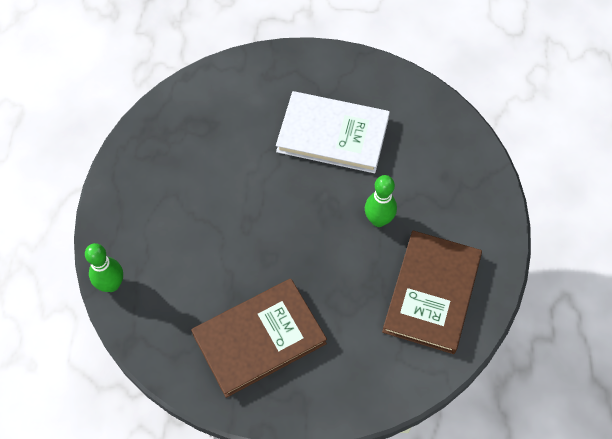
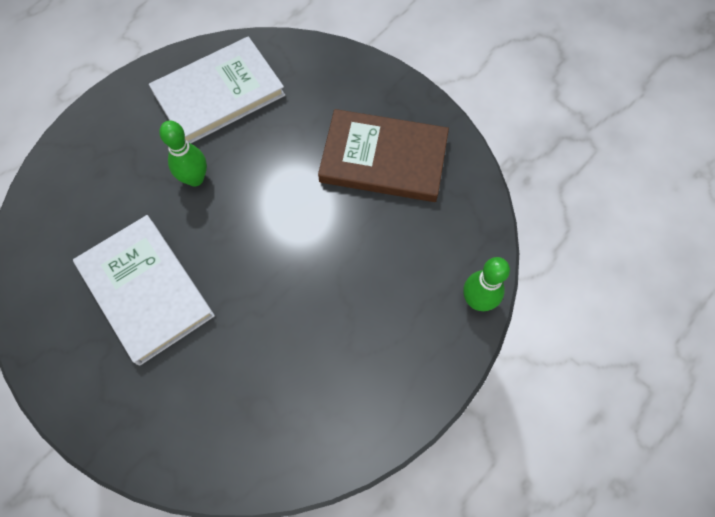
camera: 140 degrees left, 5 degrees up
(432, 293) = (219, 94): brown book -> white book

